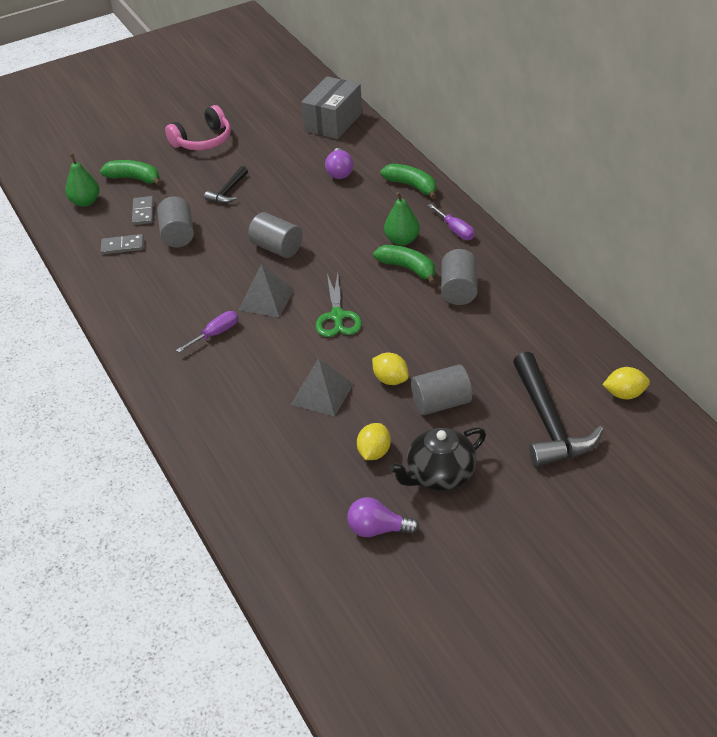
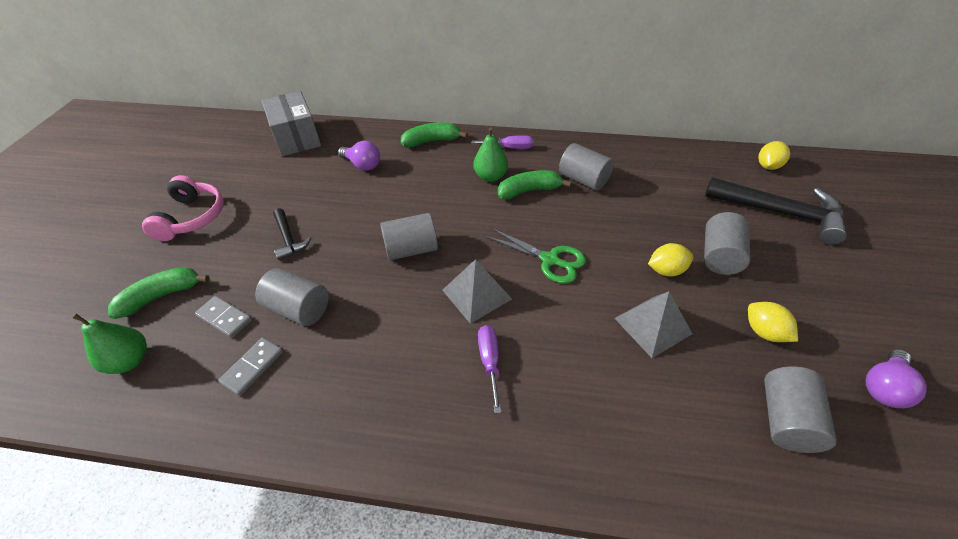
camera: 55 degrees left, 5 degrees up
(296, 484) = (785, 419): none -> grey cylinder
(440, 475) = (818, 304): black teapot -> none

